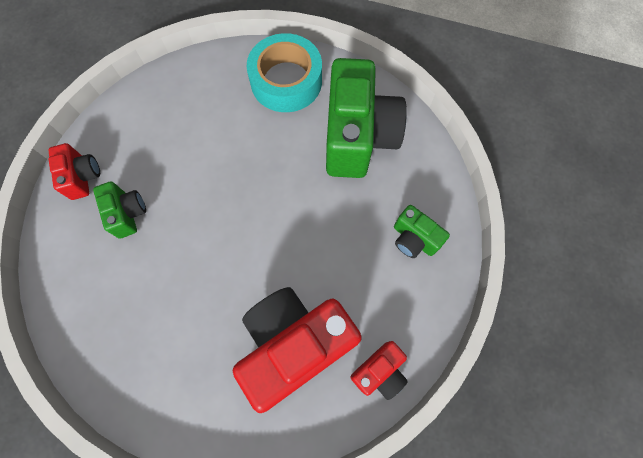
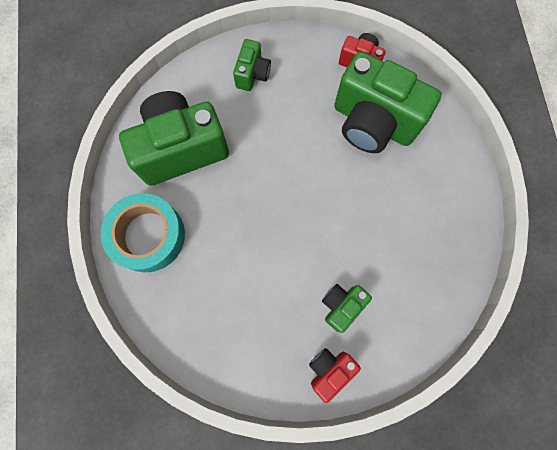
camera: 115 degrees left, 5 degrees up
(294, 344) = (372, 122): red camera -> green camera

